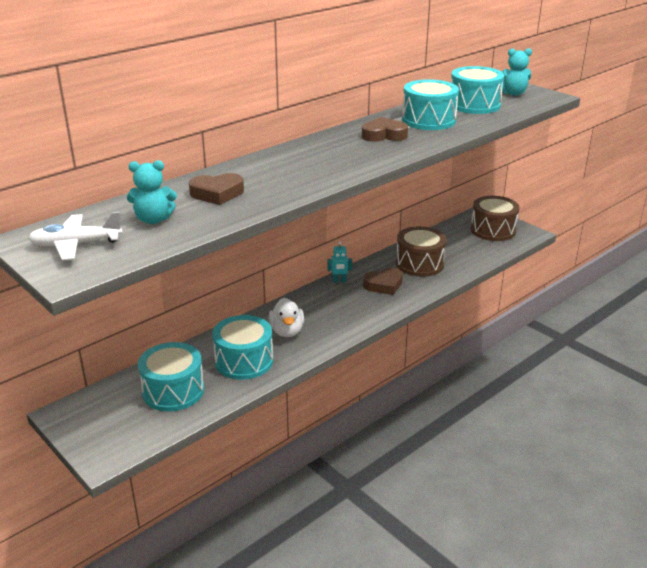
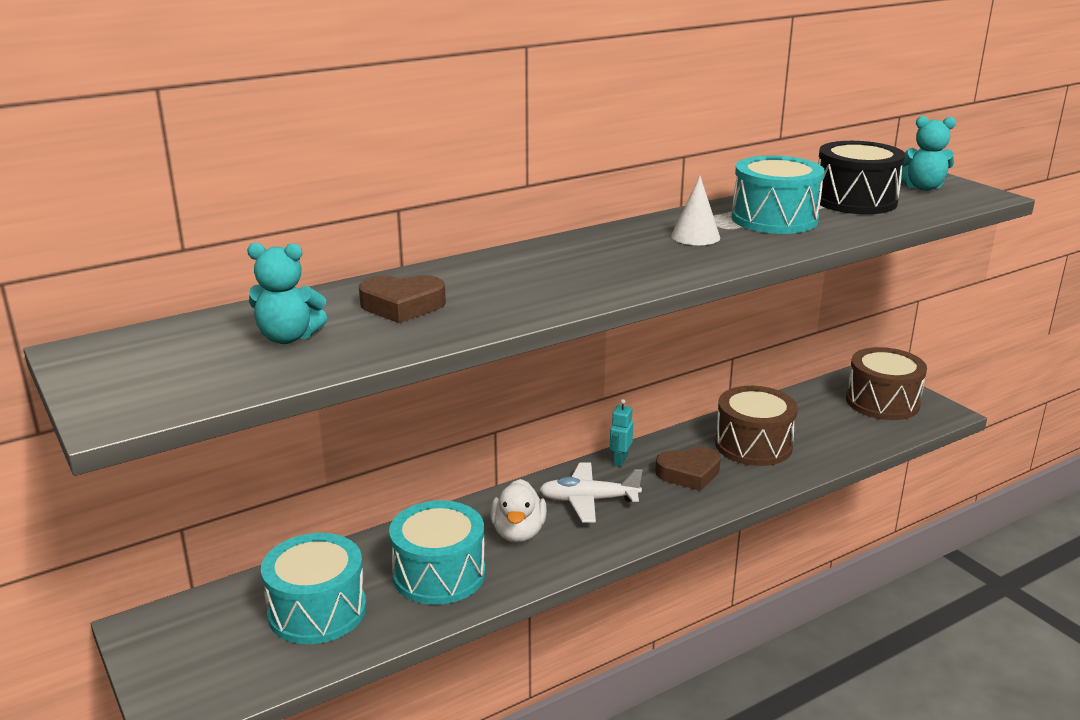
camera: 10 degrees right, 5 degrees down
(76, 244) = (154, 366): white plane -> white plane (588, 500)
(339, 281) = (620, 460): turquoise robot -> turquoise robot turned 105 degrees clockwise
(384, 135) = (695, 236): brown heart -> white cone
(474, 105) = (855, 201): turquoise drum -> black drum

